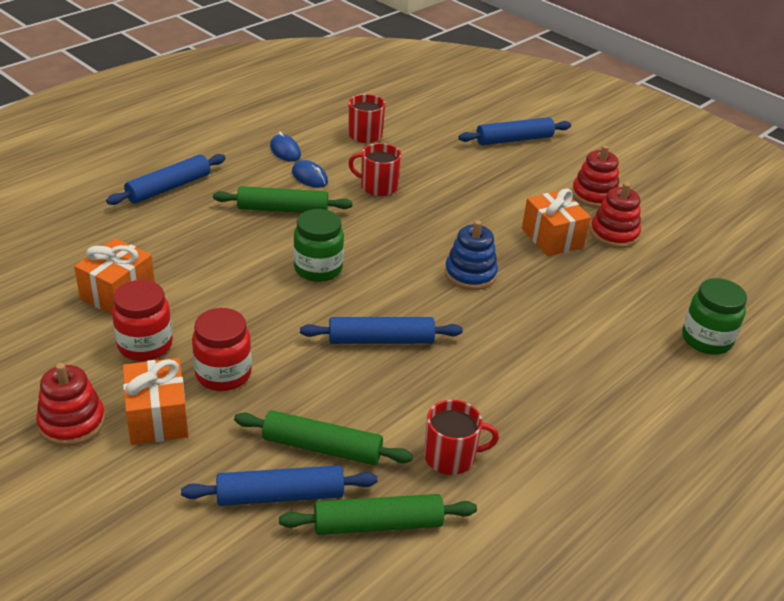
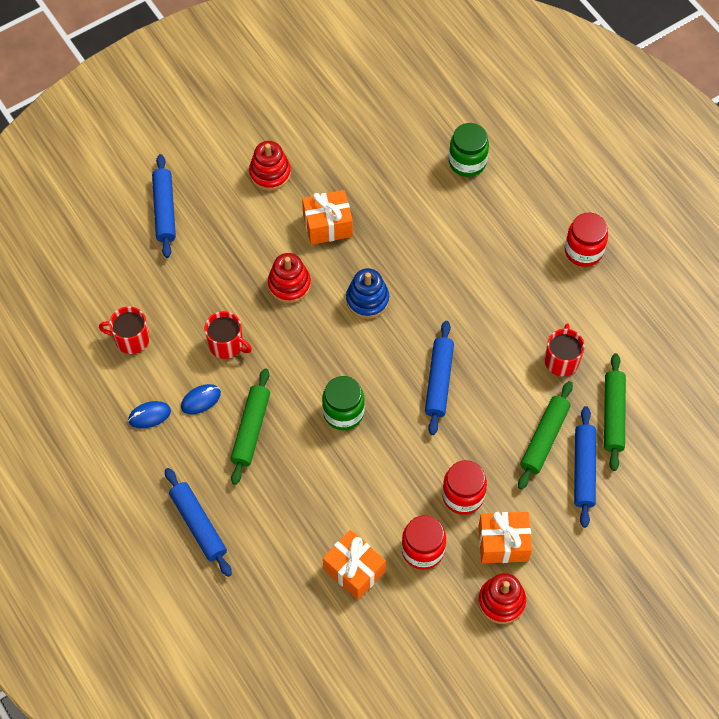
camera: 75 degrees left, 25 degrees up
(378, 186) = (227, 344): red mug -> red mug turned 90 degrees counterclockwise
(614, 234) = (329, 177): red stacking toy -> red stacking toy (289, 284)
(638, 467) = (583, 251): none -> red jar

